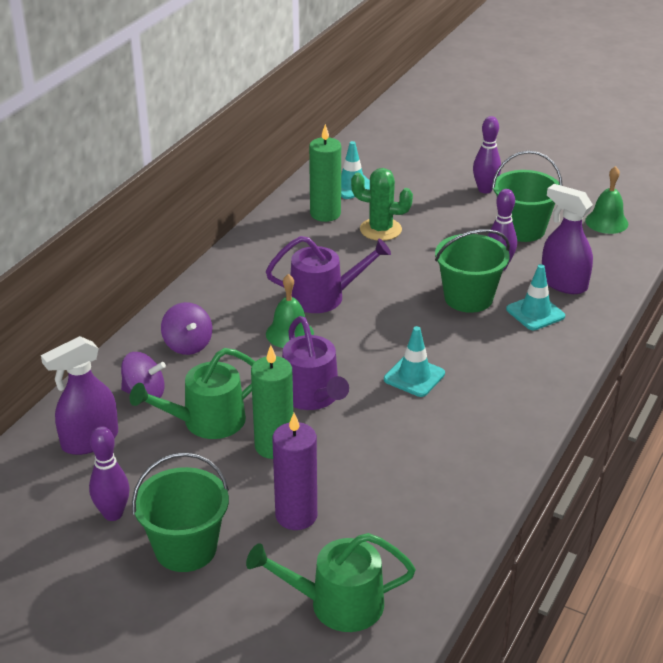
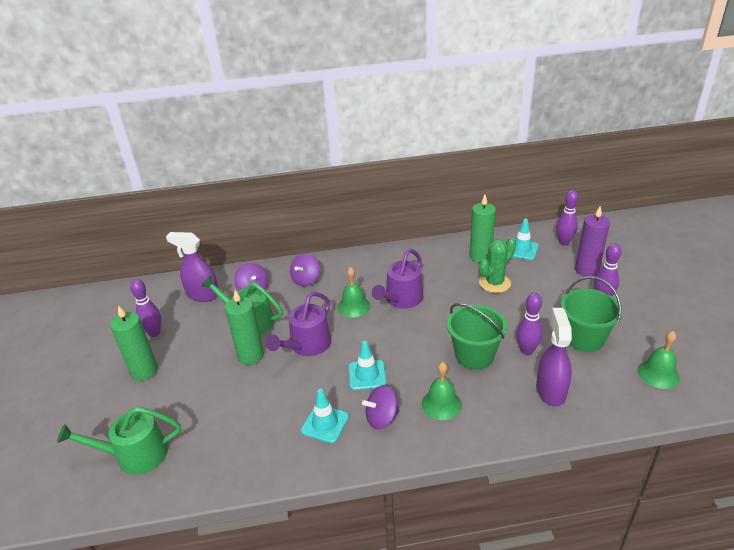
camera: 55 degrees right, 0 degrees up
(185, 548) = (144, 371): green bucket -> green candle
(296, 515) = (199, 396): purple candle -> purple candle (586, 270)
(323, 297) = (401, 299): purple watering can -> purple watering can turned 75 degrees clockwise
(337, 604) = (135, 455): green watering can -> green watering can turned 60 degrees counterclockwise
(376, 158) = (564, 242): none -> purple bowling pin
(380, 229) = (494, 283): green cactus -> green cactus turned 75 degrees clockwise
(486, 396) = (382, 418): none -> purple spinning top
(509, 351) = (441, 404): none -> green bell
(535, 313) = (498, 394): turquoise traffic cone -> turquoise traffic cone (325, 424)

